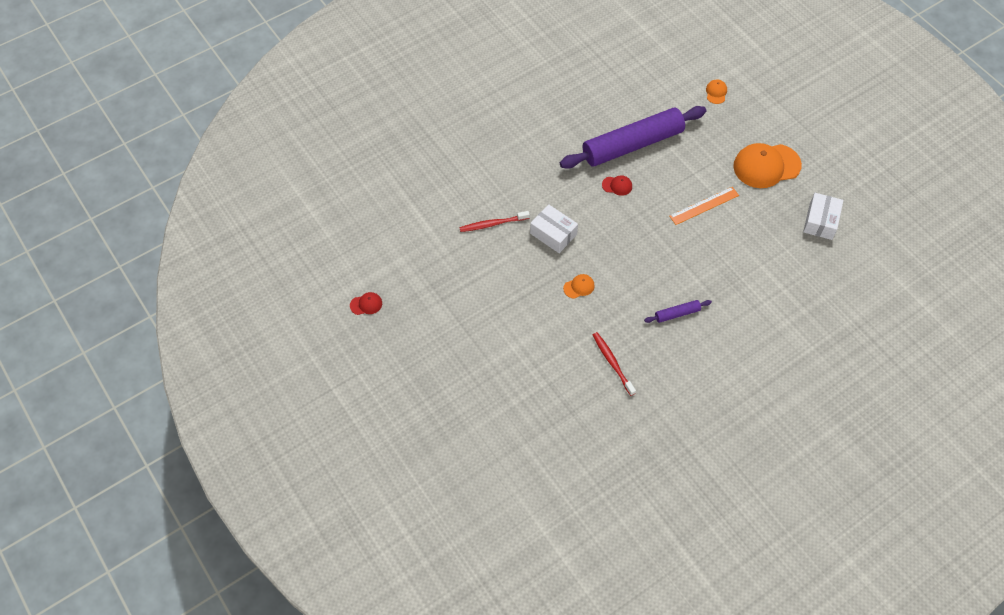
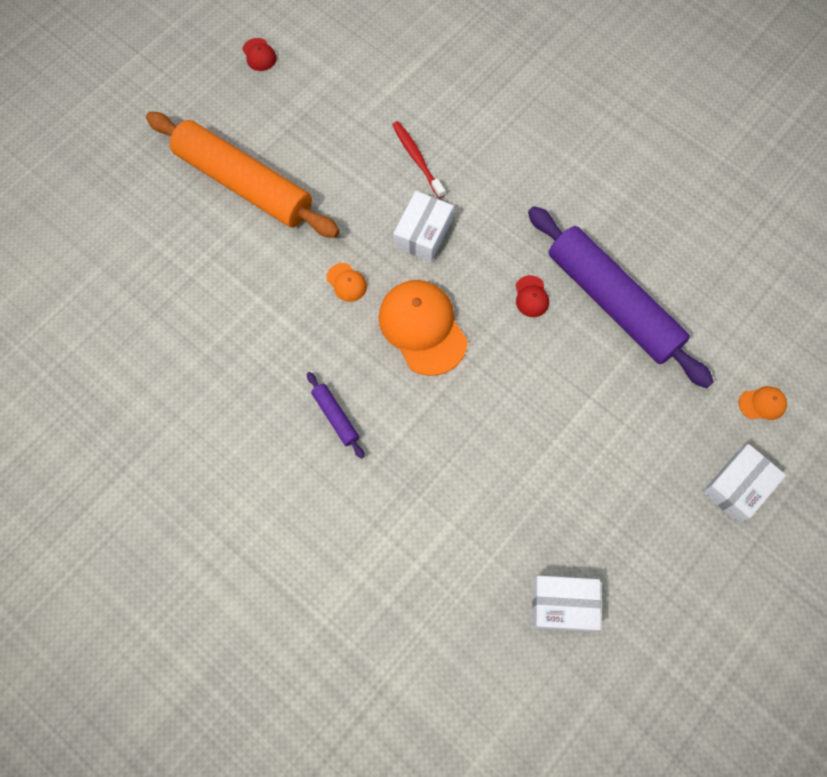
camera: 75 degrees right, 10 degrees up
(479, 335) = (243, 184): none -> orange rolling pin
(612, 362) = (238, 347): red toothbrush -> none
(704, 205) = (535, 422): orange ruler -> none
(764, 119) = (738, 487): none -> white box
(766, 166) = (644, 504): orange cap -> orange cap (422, 328)

